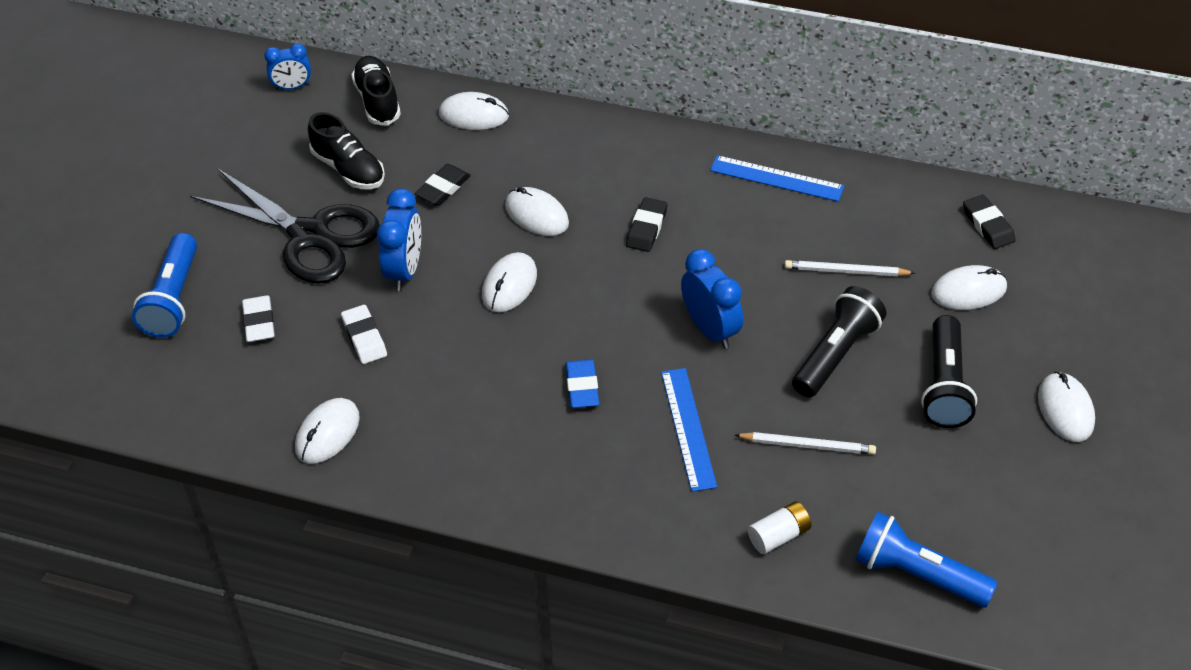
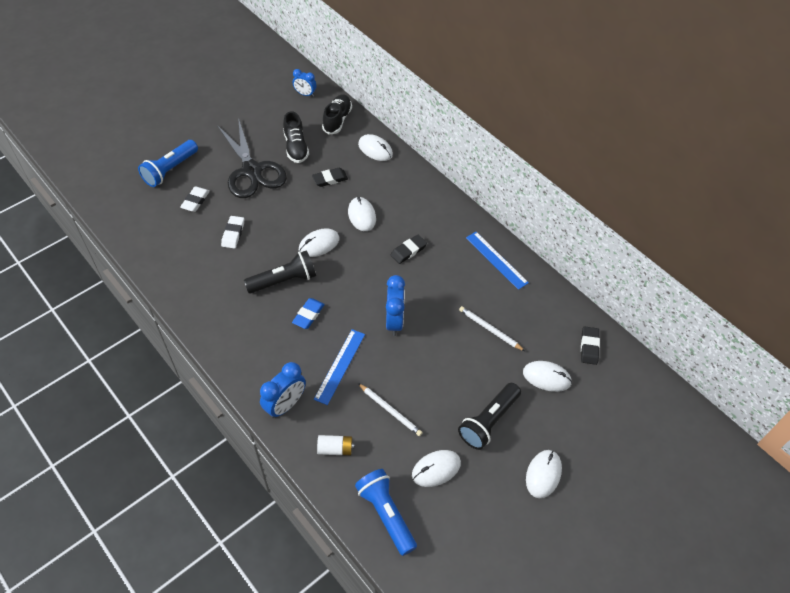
camera: 30 degrees right, 5 degrees up
(327, 433) = (179, 271): white mouse -> white mouse (436, 469)
(405, 270) = (278, 211): blue clock -> blue clock (285, 405)
(836, 354) = (446, 370): black flashlight -> black flashlight (284, 280)

